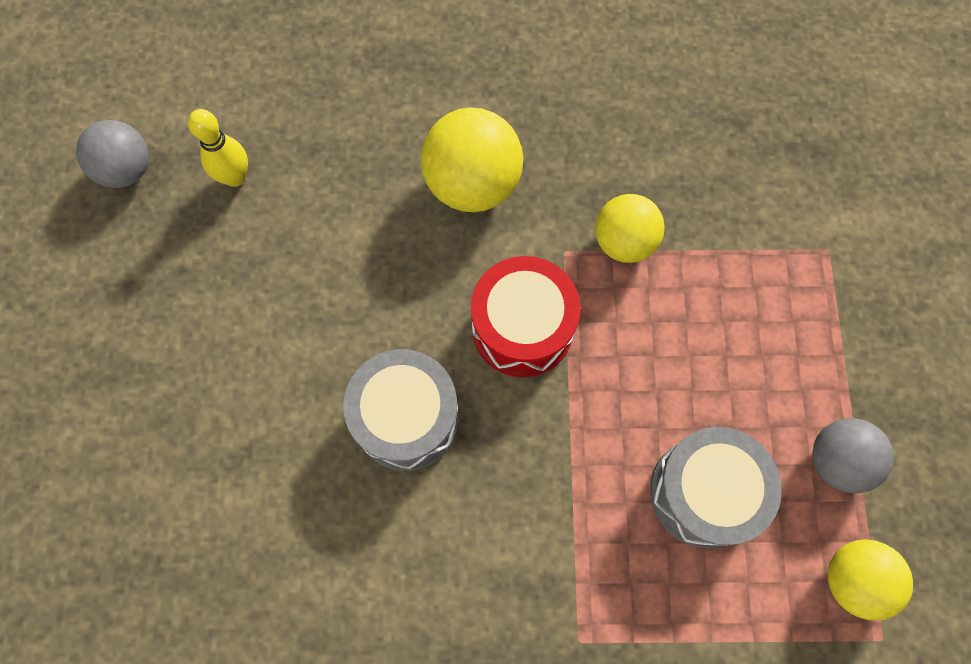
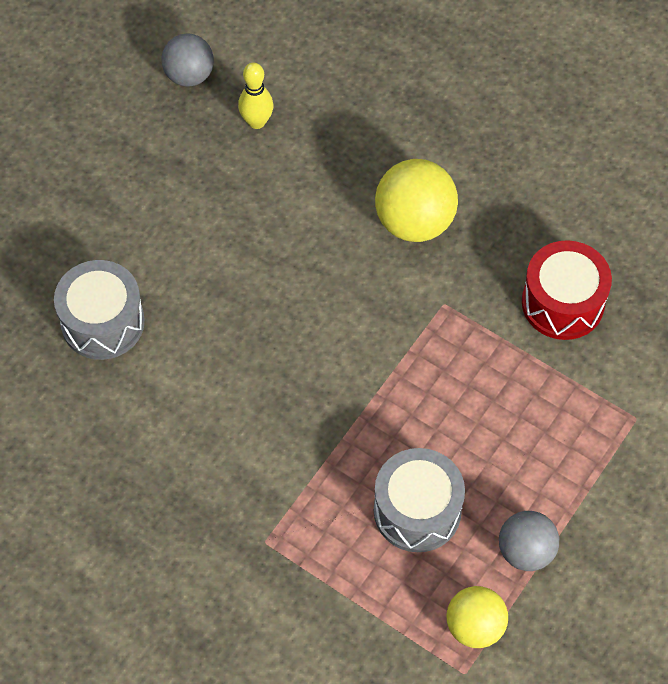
camera: 35 degrees right, 10 degrees down
(406, 418) = (257, 341): grey drum -> grey drum (103, 322)
(522, 328) = (376, 334): red drum -> red drum (563, 303)
(624, 242) = (491, 323): yellow ball -> none

